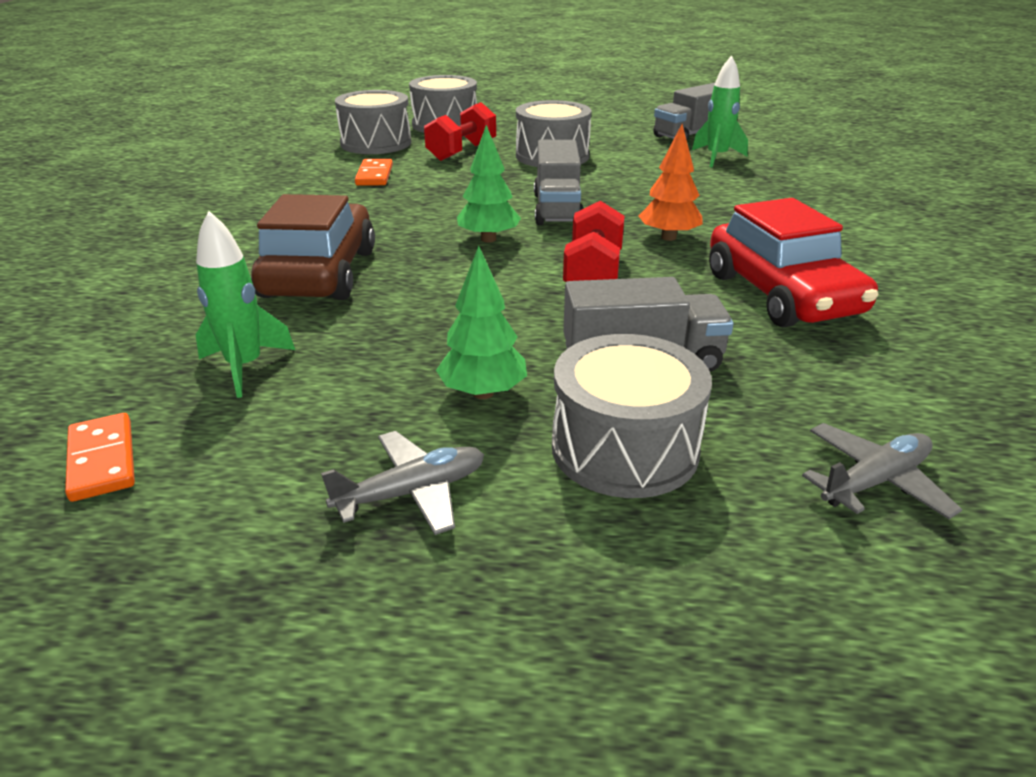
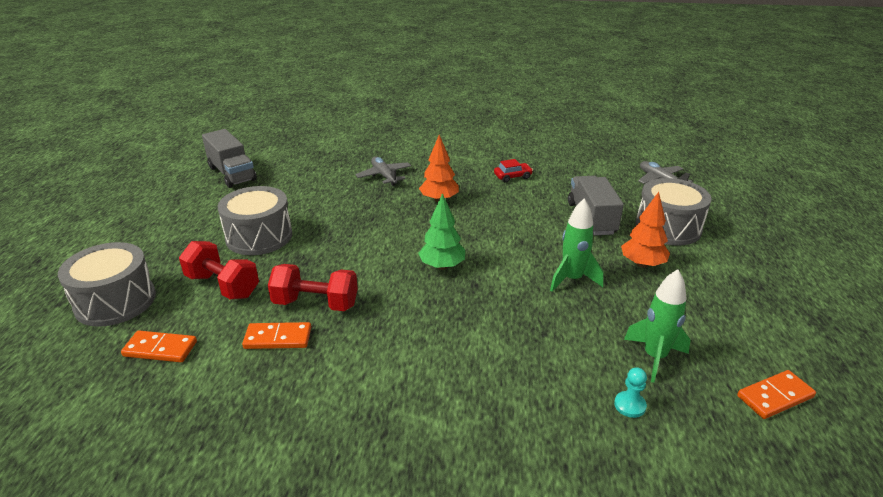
camera: 90 degrees left, 0 degrees up
(173, 336) = (630, 405): none -> turquoise pawn
(319, 273) = (510, 344): brown car -> none
(376, 143) = (160, 349): grey drum -> orange domino
(412, 492) = (731, 281): grey plane -> grey plane (384, 176)
(483, 393) = (642, 264): green tree -> orange tree
(557, 209) = (385, 237): grey truck -> none
(593, 274) = (495, 227): red dumbbell -> red dumbbell (316, 304)
(716, 157) = (292, 170): green rocket -> green rocket (572, 279)
(782, 294) = (512, 177): red car -> red car, size x0.41

